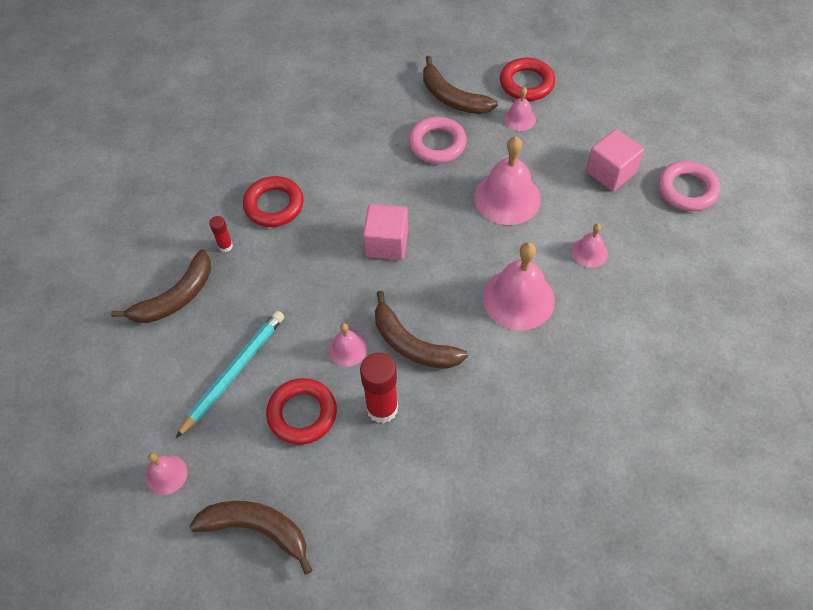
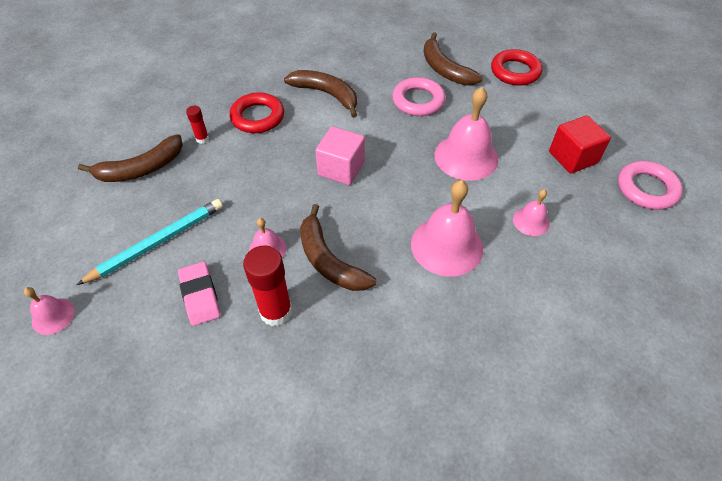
camera: 15 degrees right, 5 degrees down
(257, 529) = (106, 394): brown banana -> brown banana (326, 94)
(302, 414) = (200, 295): red ring -> pink eraser
(519, 118) = (499, 97): pink bell -> none
(610, 172) = (572, 157): pink cube -> red cube

